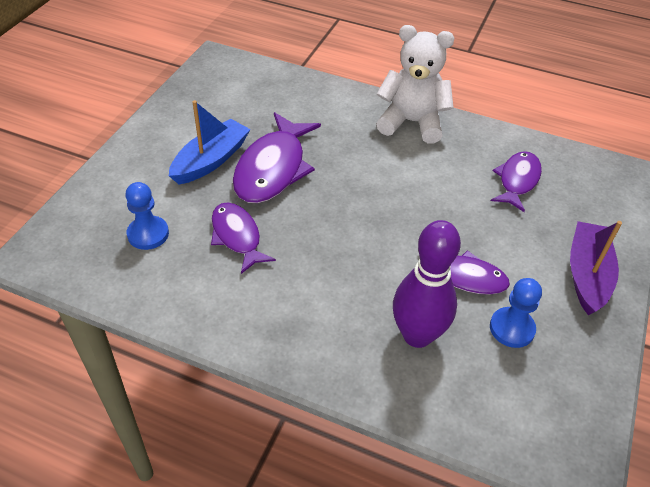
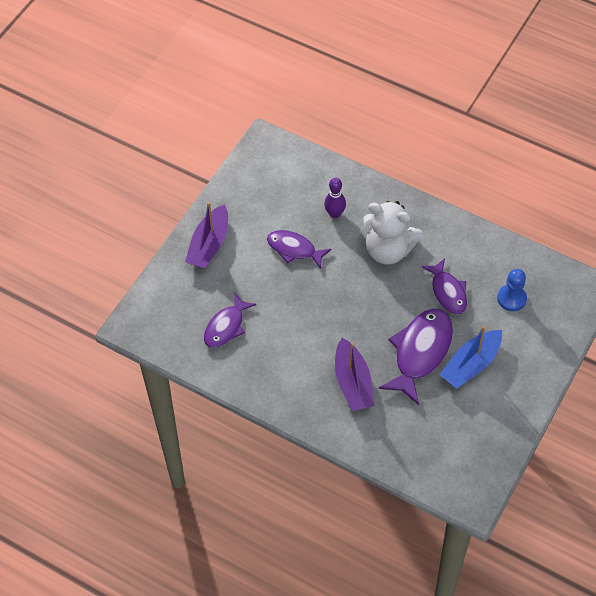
camera: 170 degrees left, 10 degrees up
(350, 137) = (353, 383): none -> purple boat
(412, 122) = (295, 396): white teddy bear -> white teddy bear (388, 250)
(417, 335) = (335, 214): purple bowling pin -> purple bowling pin, size x0.58
(512, 328) = (274, 213): blue pawn -> none

